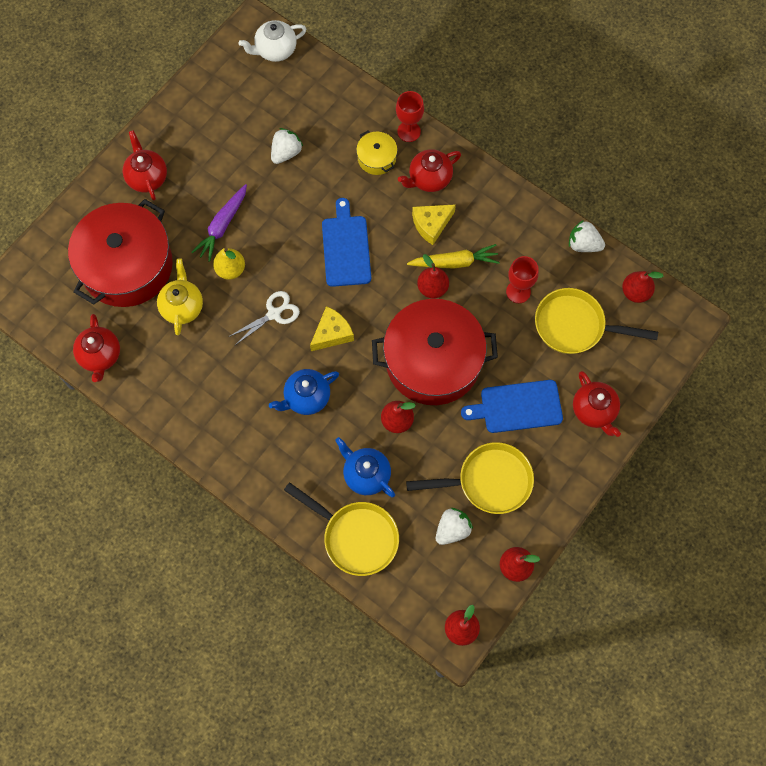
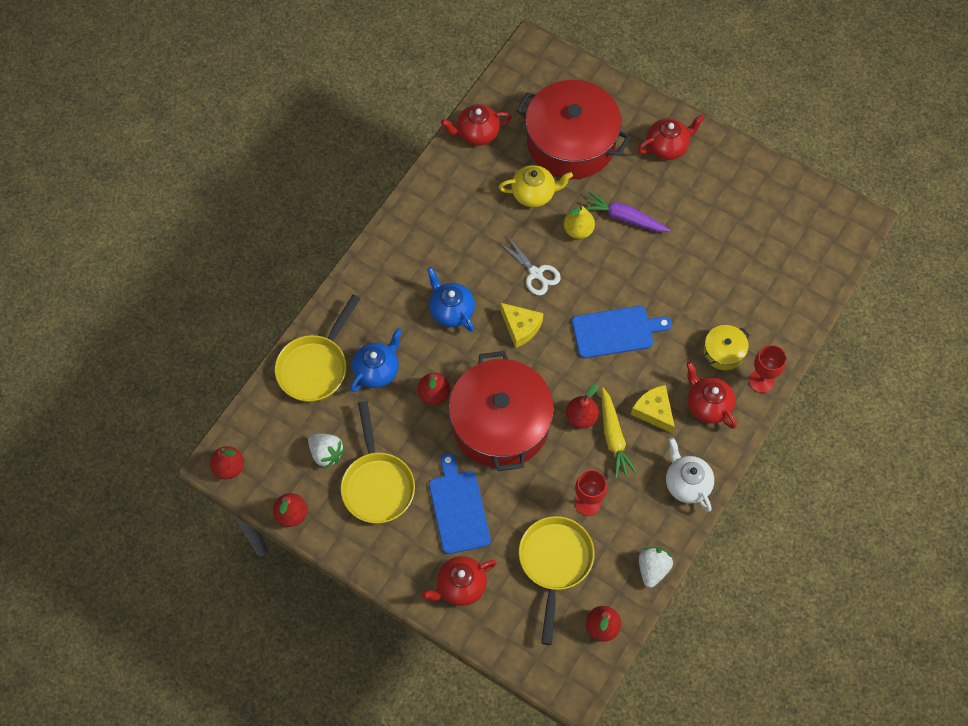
camera: 85 degrees right, 5 degrees down
(275, 50) = (835, 243): white teapot -> white teapot (686, 483)
(286, 153) = (715, 266): white strawberry -> none

